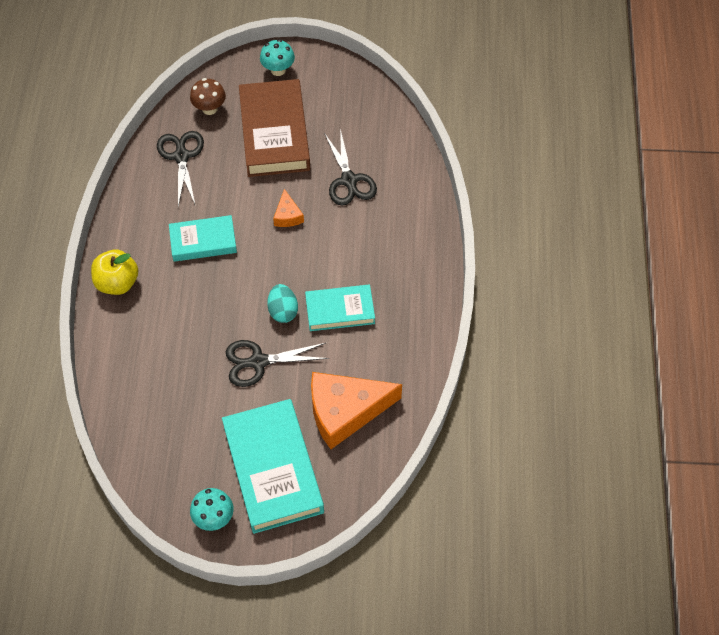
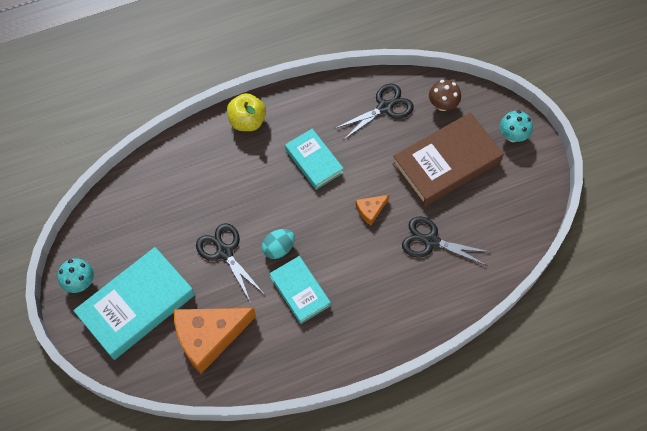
camera: 65 degrees right, 5 degrees up
(345, 411) = (209, 337): orange cheese -> orange cheese turned 75 degrees counterclockwise
(349, 180) = (431, 241): black scissors -> black scissors turned 60 degrees clockwise

